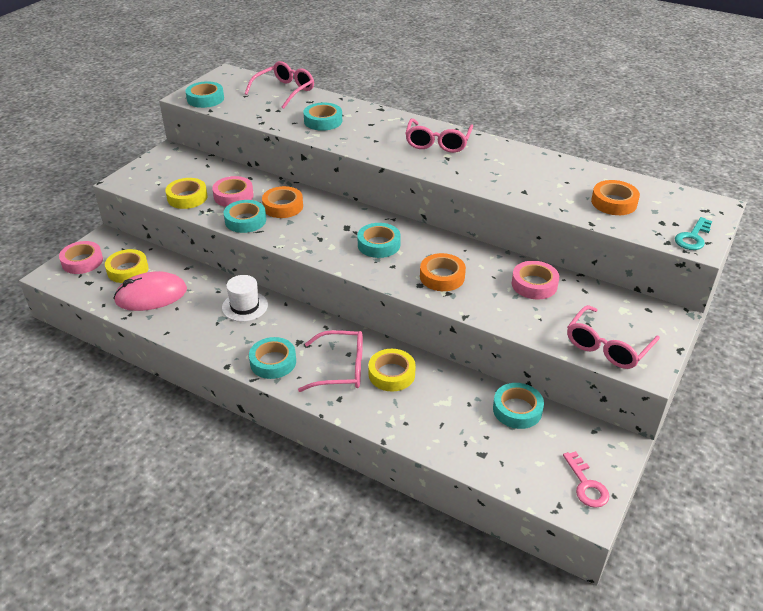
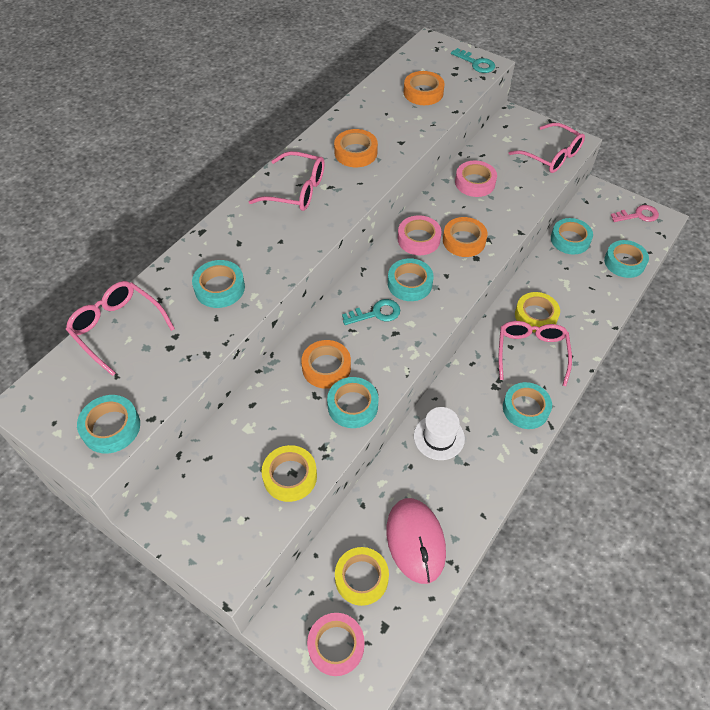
camera: 85 degrees left, 15 degrees up
(233, 196) = (294, 421): pink tape -> pink tape (418, 239)
(341, 227) = (376, 313): none -> turquoise key
(491, 460) = (624, 262): none -> turquoise tape
(498, 168) = (355, 153): none -> orange tape

